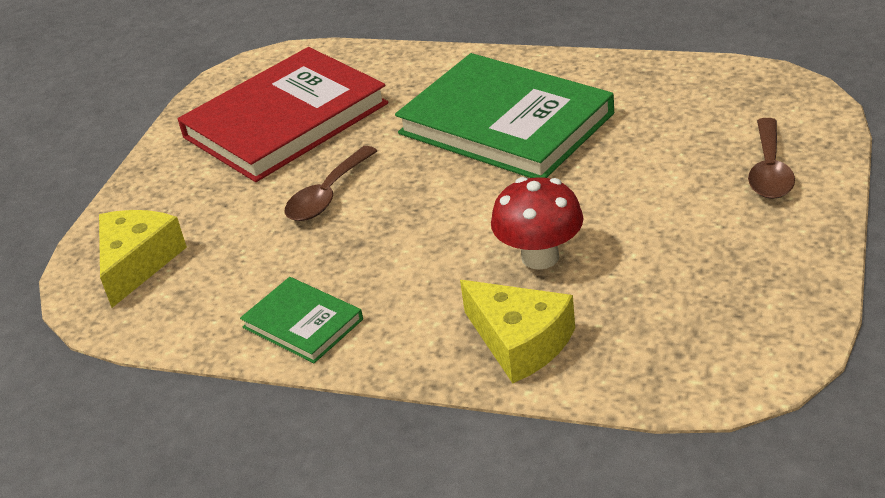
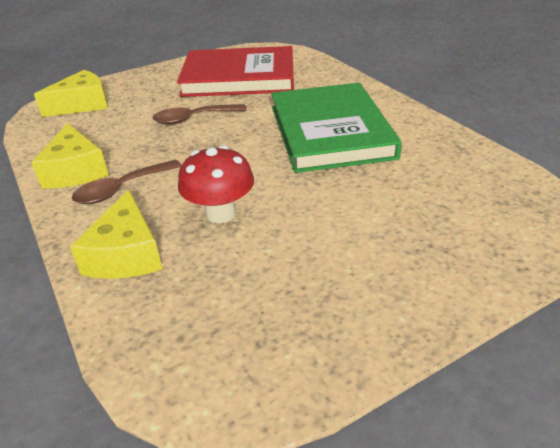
camera: 40 degrees right, 0 degrees up
(303, 323) = (75, 170): green book -> yellow cheese
(769, 170) = (445, 257): brown spoon -> brown spoon (121, 189)

